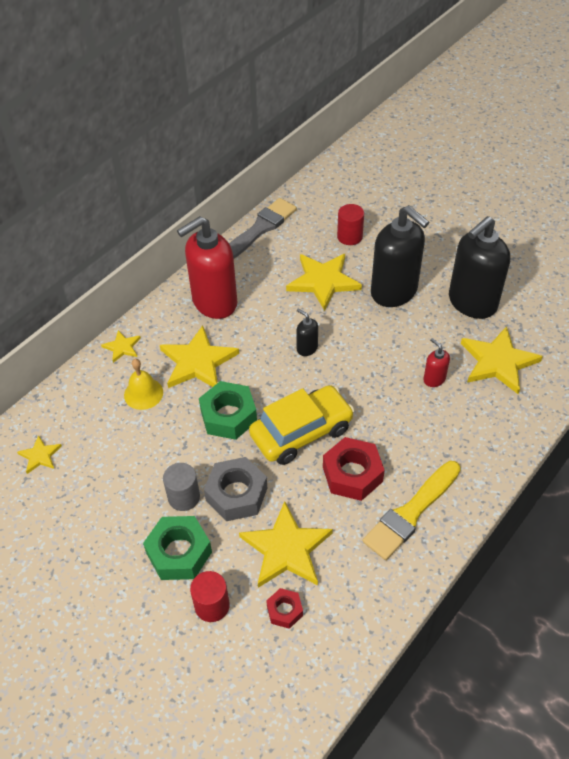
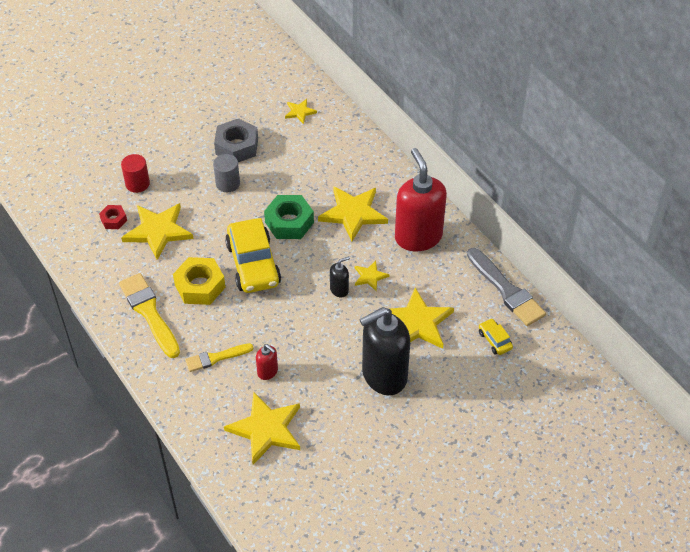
camera: 105 degrees right, 0 degrees up
(122, 347) = (388, 169): yellow star -> yellow star (370, 276)
(143, 393) = (333, 175): yellow bell -> none
(179, 553) = (184, 174): green nut -> none
(236, 494) = (216, 213): grey nut -> grey nut (237, 146)
(320, 227) = (494, 340): none -> yellow car
(349, 236) = (473, 361): red cylinder -> none
(352, 474) = (200, 286): red nut -> yellow nut
(434, 379) = (268, 372): red soap dispenser -> red soap dispenser turned 60 degrees clockwise
(439, 427) = (216, 358): none -> yellow brush
(472, 303) = (346, 436): black soap dispenser -> none

